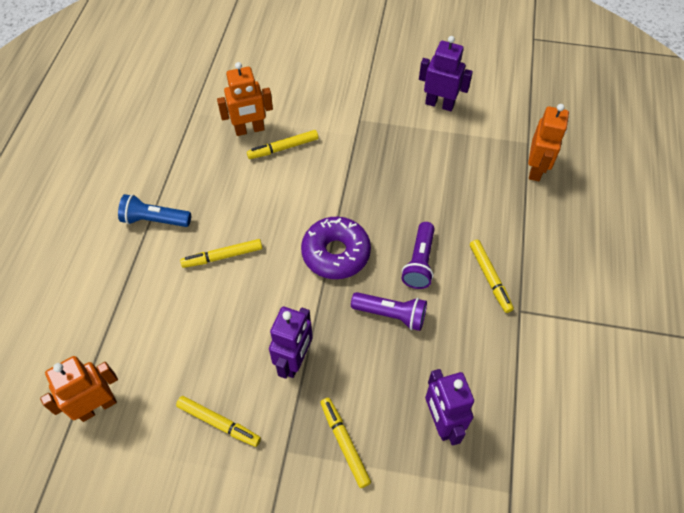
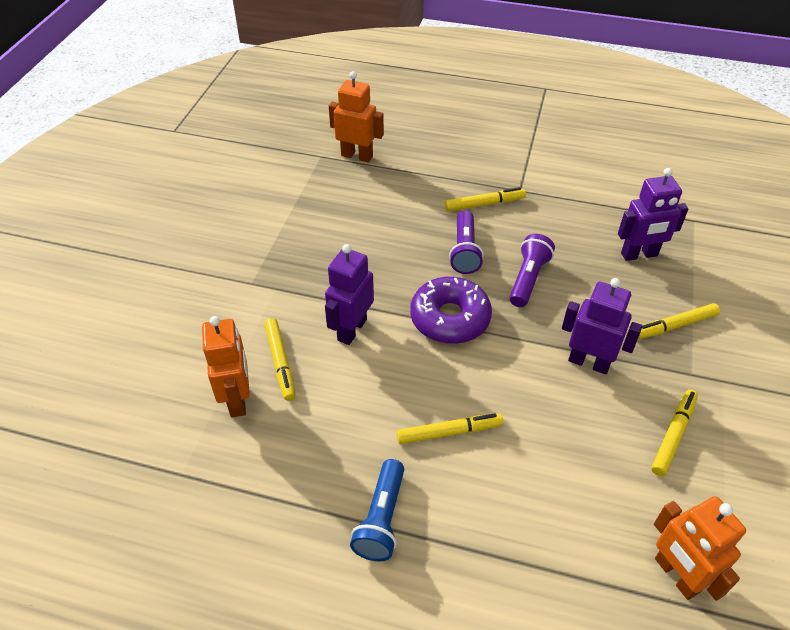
camera: 85 degrees left, 10 degrees down
(222, 256) = (449, 432): yellow marker -> yellow marker turned 90 degrees counterclockwise
(419, 262) = (464, 251): purple flashlight -> purple flashlight turned 75 degrees clockwise
(439, 104) = (248, 212): purple robot -> purple robot (351, 329)

